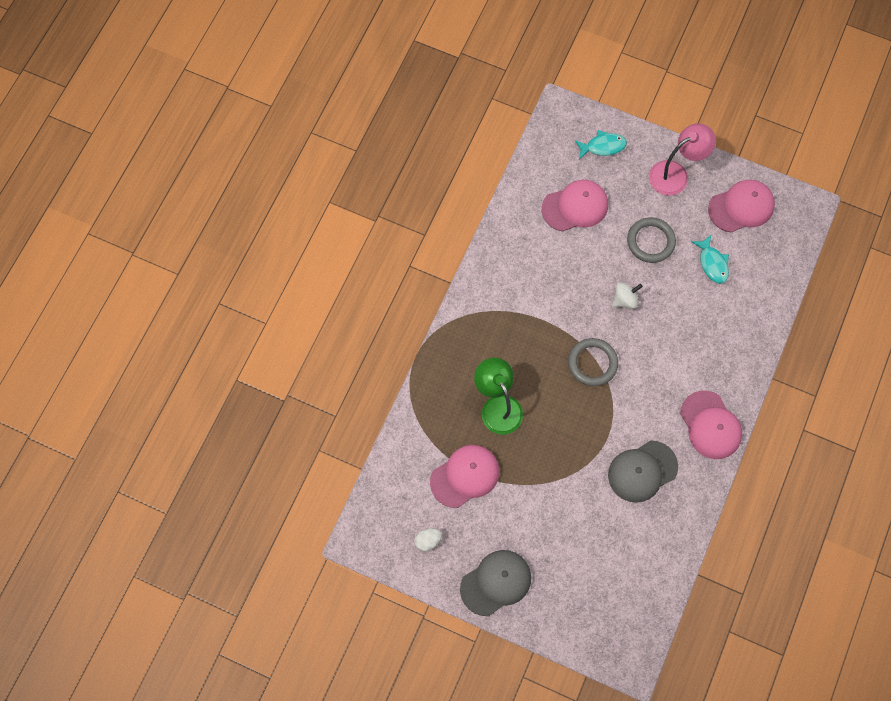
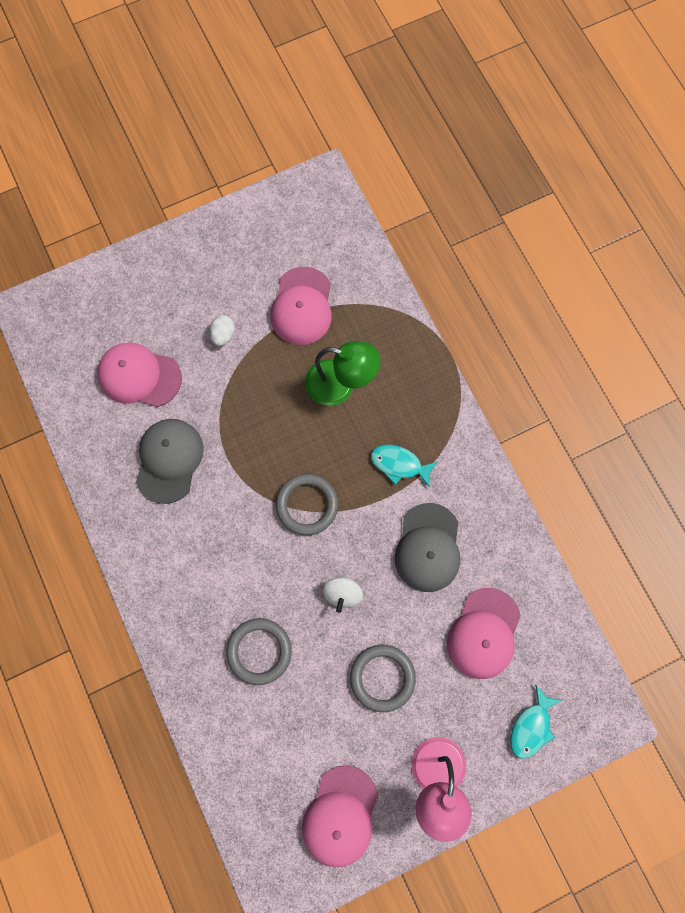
camera: 130 degrees right, 5 degrees up
(428, 541) = (274, 234): white egg -> white egg (223, 335)
(496, 582) = (190, 259): grey cap -> grey cap (428, 548)
(700, 319) = (259, 651): none -> grey ring
(710, 425) = (152, 562): pink cap -> pink cap (139, 376)
(712, 263) = (306, 721): turquoise fish -> turquoise fish (399, 464)

